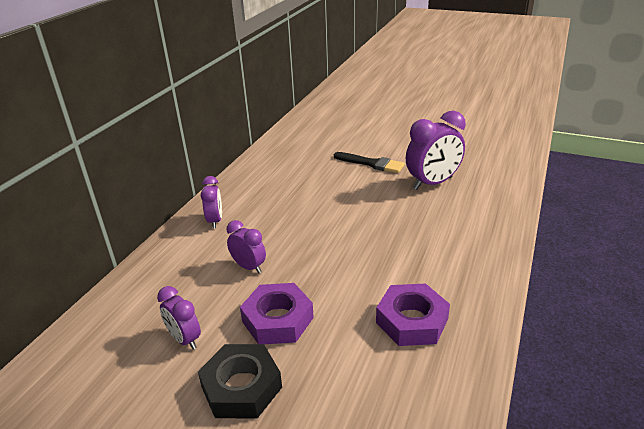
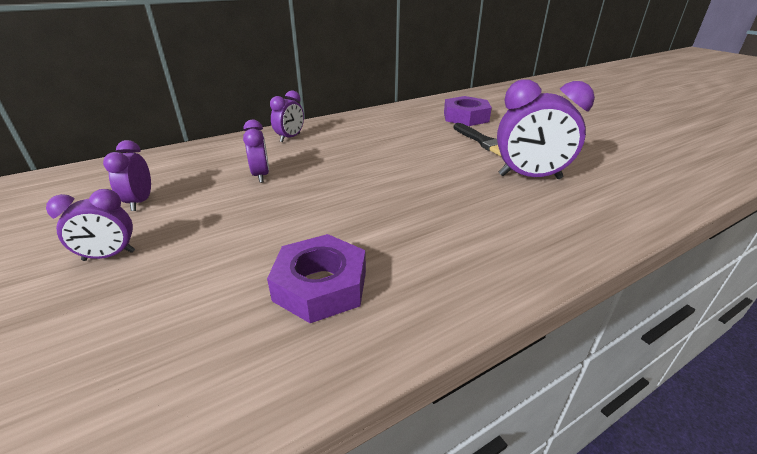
camera: 35 degrees right, 0 degrees up
(241, 387) = (109, 256): black nut -> purple clock
(277, 320) = (216, 221): purple nut -> purple nut (465, 117)

